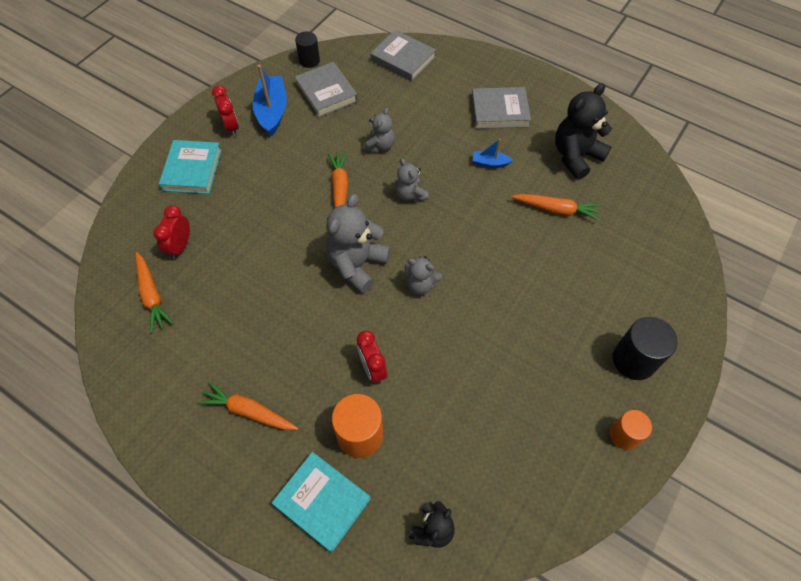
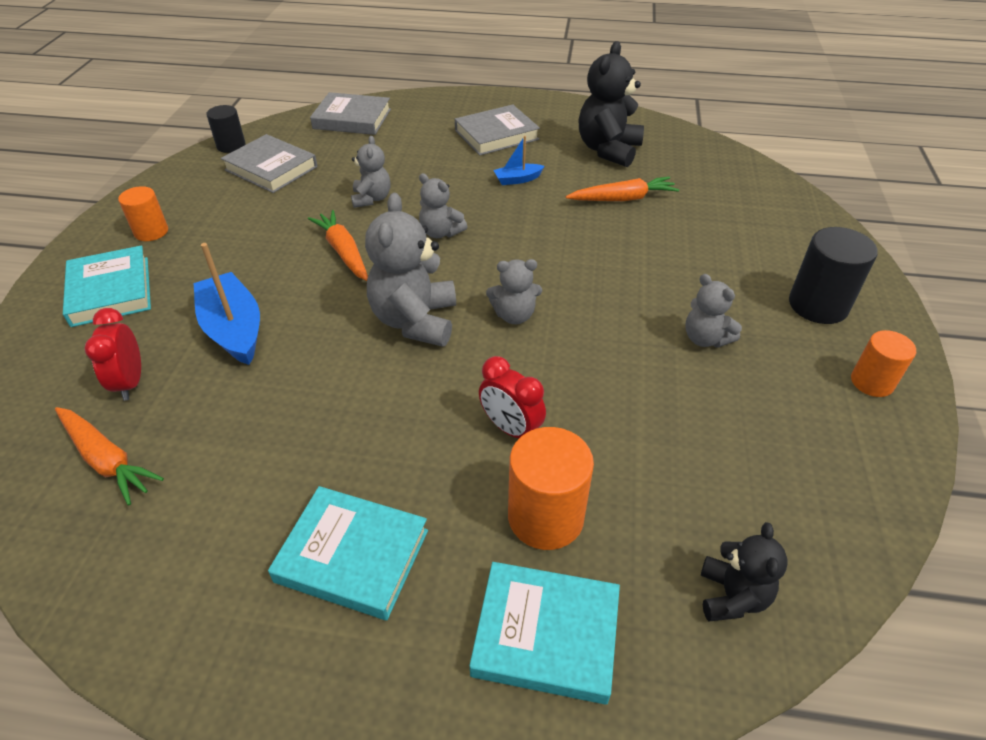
camera: 25 degrees left, 15 degrees down
(231, 127) = (151, 232): red clock -> orange cylinder
(249, 411) = (352, 556): orange carrot -> turquoise book
(272, 111) = (205, 202): blue boat -> blue boat (234, 329)
(534, 354) = (705, 338): none -> grey teddy bear

